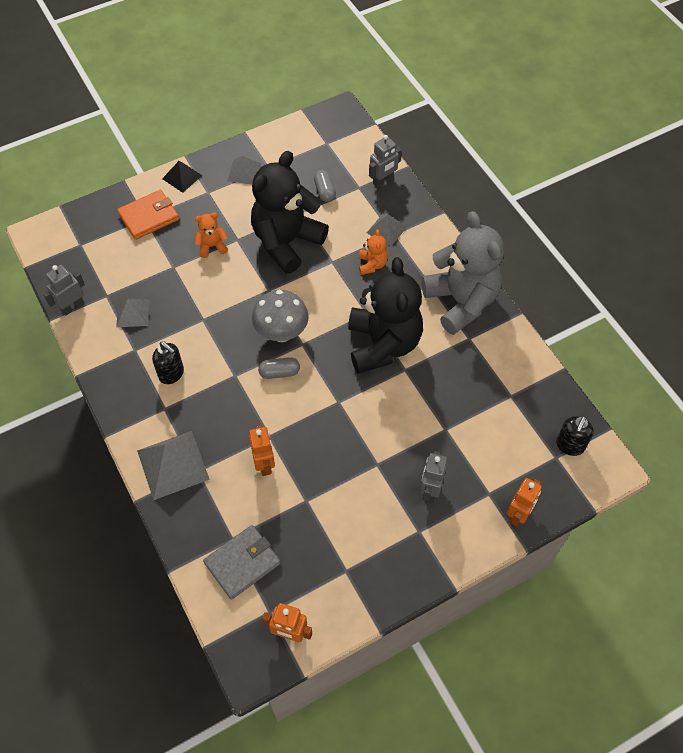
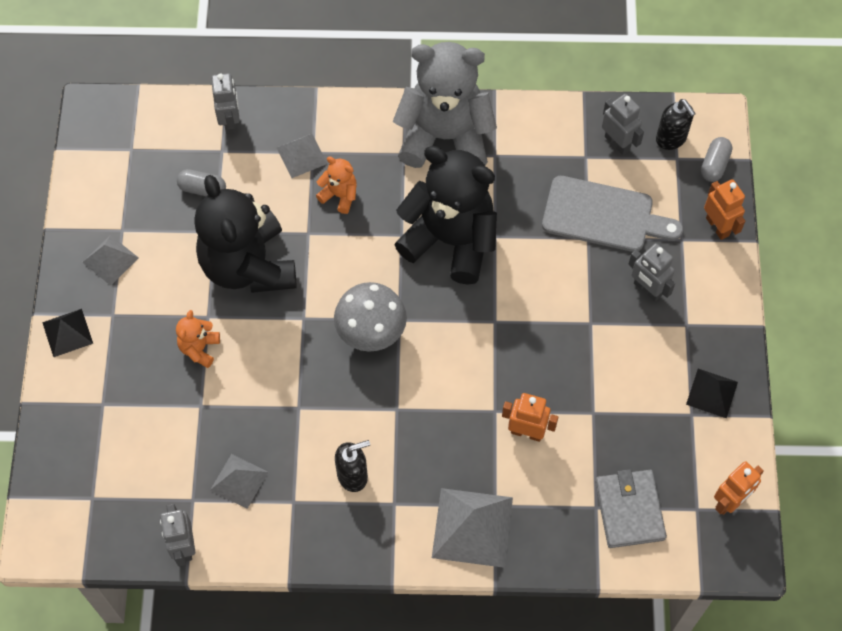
camera: 60 degrees left, 5 degrees up
(149, 217) = (104, 399): orange wallet -> none
(279, 372) = (422, 361): grey capsule -> grey capsule (714, 165)
(373, 577) = (712, 393): none -> black pyramid
(471, 431) = (603, 215): none -> grey cutting board
(538, 411) = (617, 143): none -> grey robot

